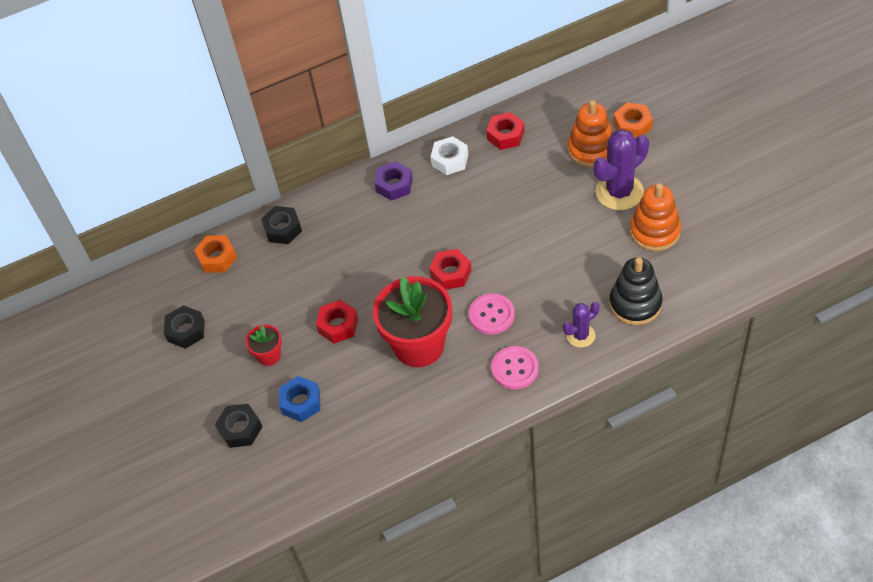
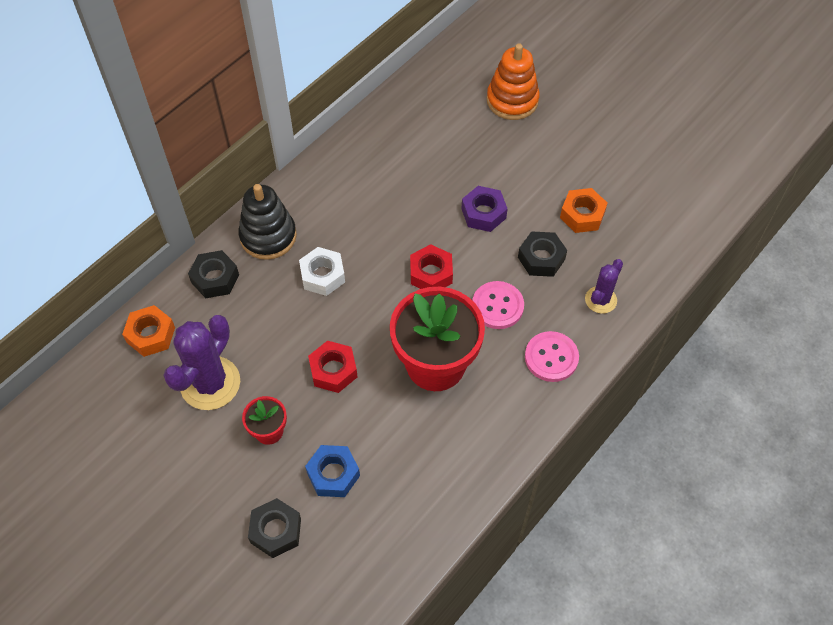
camera: 30 degrees left, 5 degrees up
(186, 331) = (153, 434): black nut -> black nut (541, 258)
(394, 185) = (320, 193): purple nut -> purple nut (483, 213)
(450, 160) = (369, 150): white nut -> white nut (322, 275)
(505, 135) = (416, 108): red nut -> none
(619, 192) = (563, 137): purple cactus -> purple cactus (210, 383)
(632, 125) = (541, 65): orange nut -> orange nut (582, 215)
(635, 304) = (638, 249): black stacking toy -> black stacking toy (268, 236)
(655, 231) = (618, 168): orange stacking toy -> none

